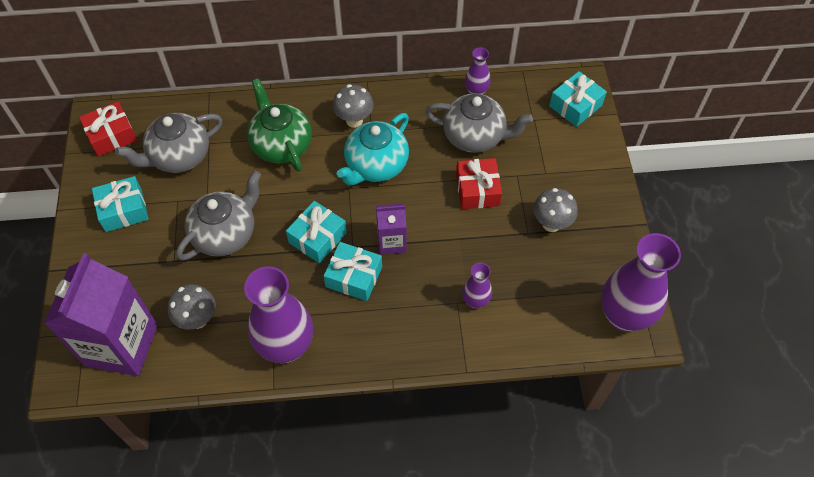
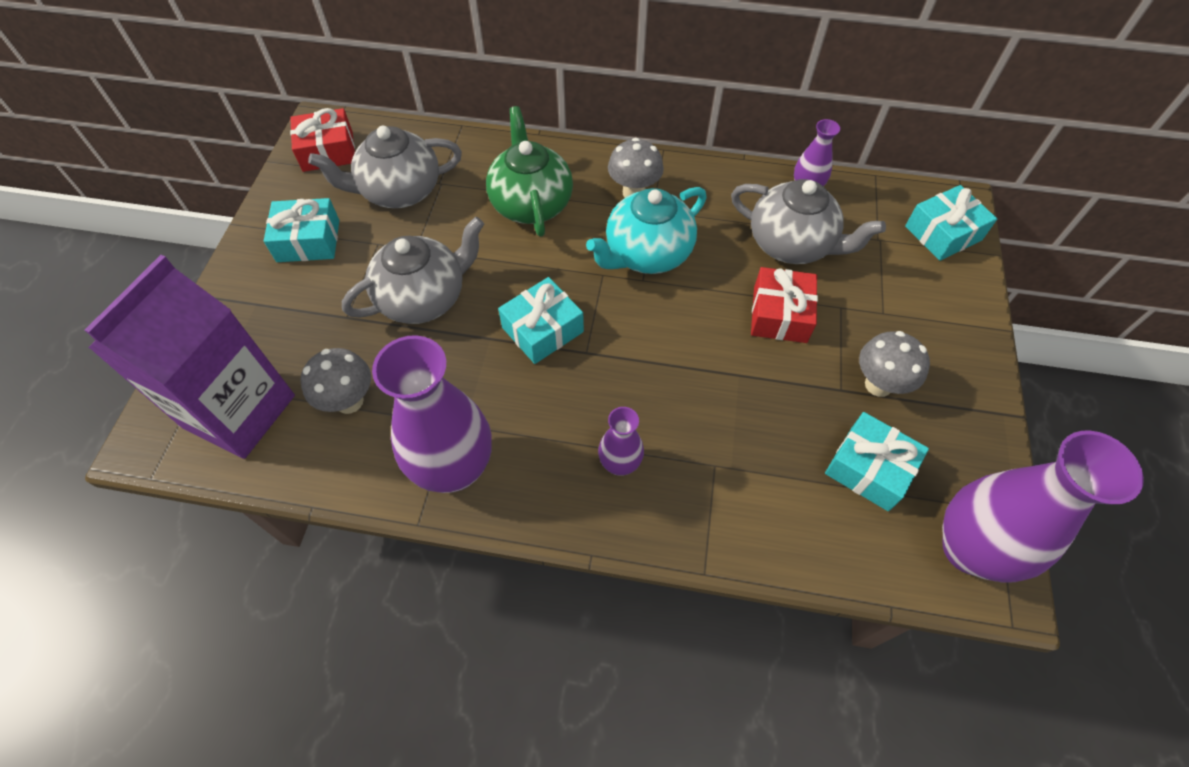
camera: 15 degrees right, 0 degrees up
(354, 277) = (576, 393): turquoise gift -> turquoise gift (869, 468)
(391, 242) = (642, 358): purple carton -> none
(475, 301) = (742, 469): purple vase -> purple vase (620, 464)

